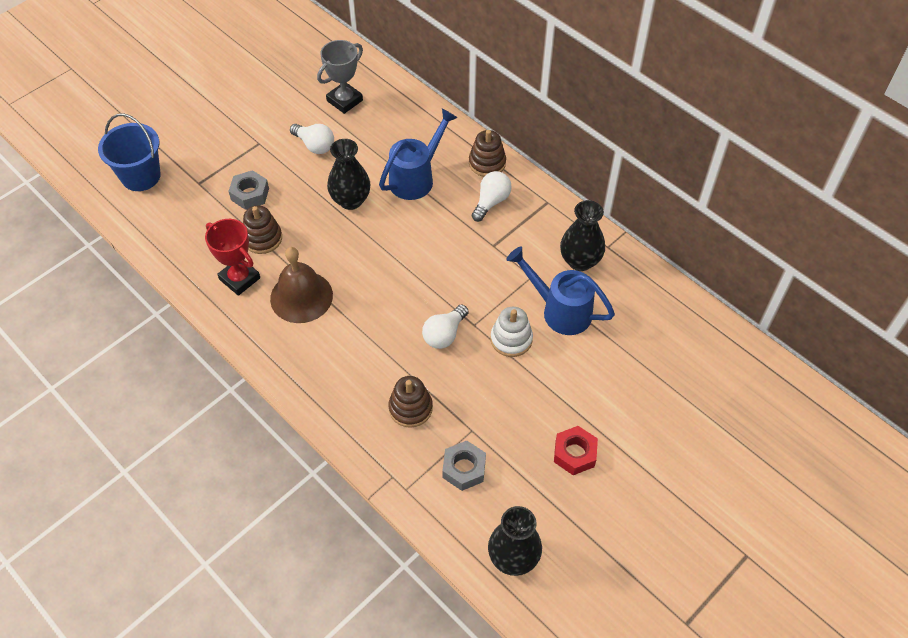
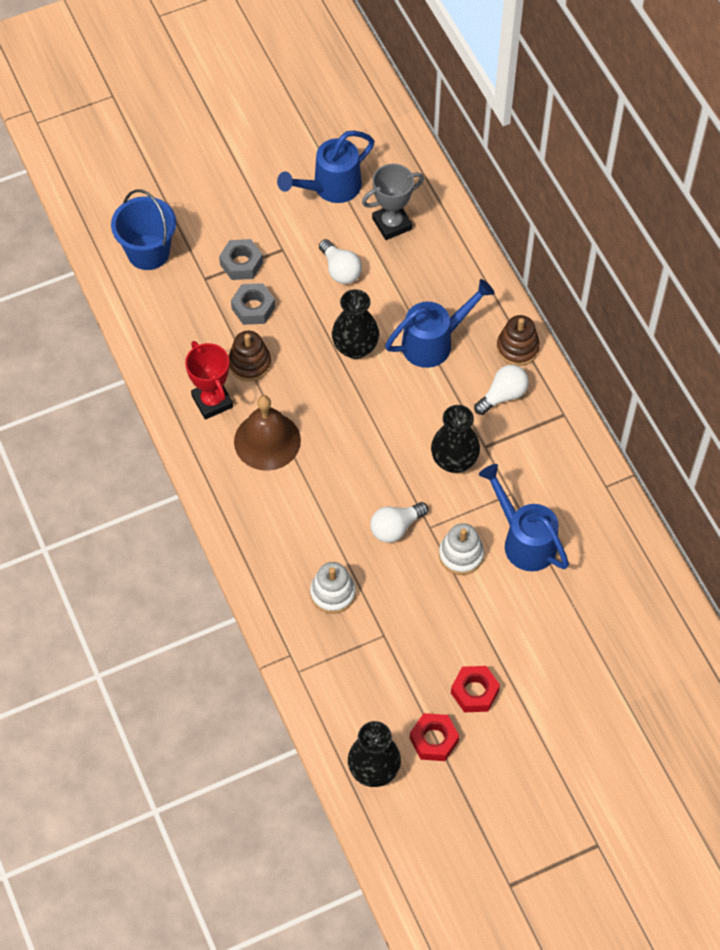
camera: 20 degrees right, 5 degrees up
(283, 87) = (331, 187): none -> blue watering can
(410, 408) = (333, 593): brown stacking toy -> white stacking toy
(464, 469) = (361, 670): grey nut -> grey nut (241, 263)
(557, 510) = (434, 740): none -> red nut
(580, 261) = (569, 493): black vase -> black vase (454, 461)

